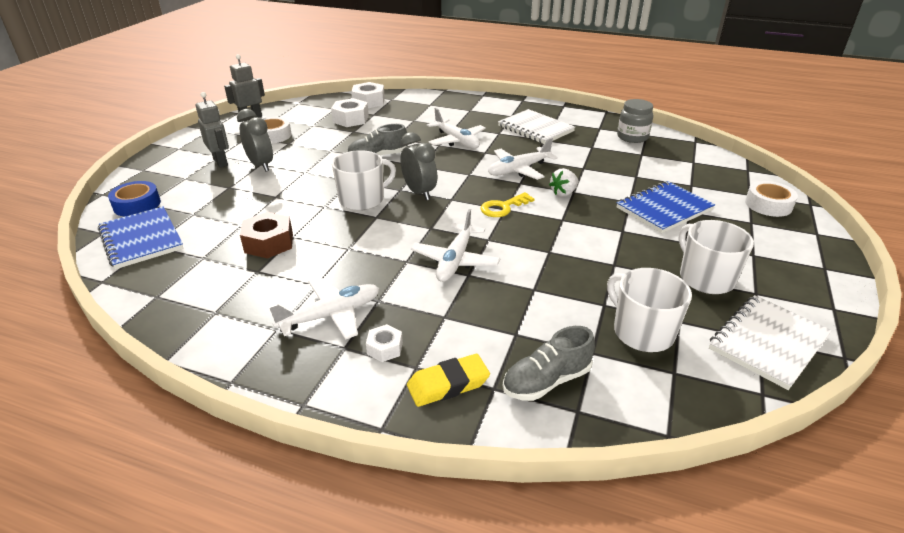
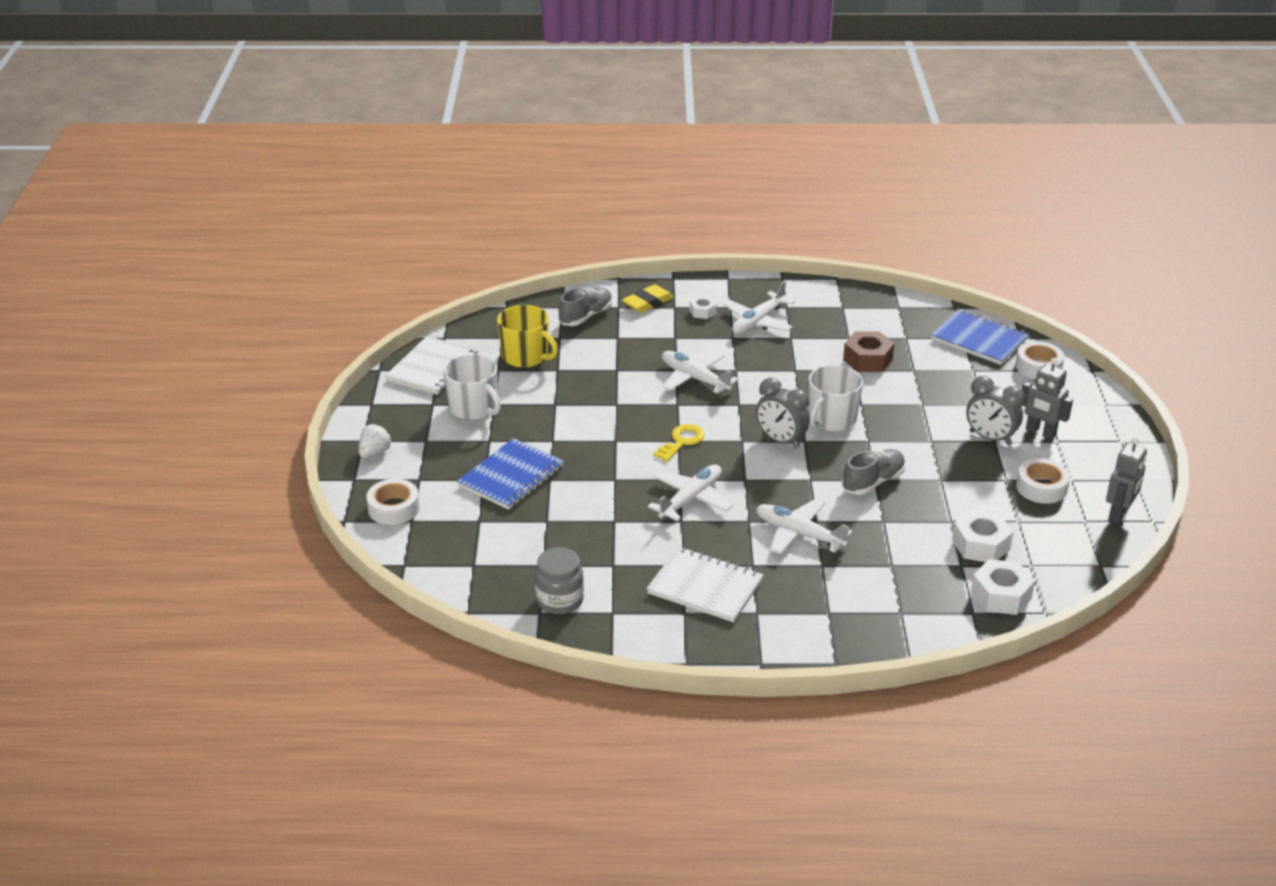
camera: 160 degrees right, 0 degrees up
(137, 205) = (1038, 367): blue tape -> white tape
(455, 260) = (694, 378): white plane -> white plane turned 45 degrees counterclockwise
(563, 193) = (625, 475): white strawberry -> white strawberry (374, 453)
(642, 332) = (526, 356): white mug -> yellow mug

